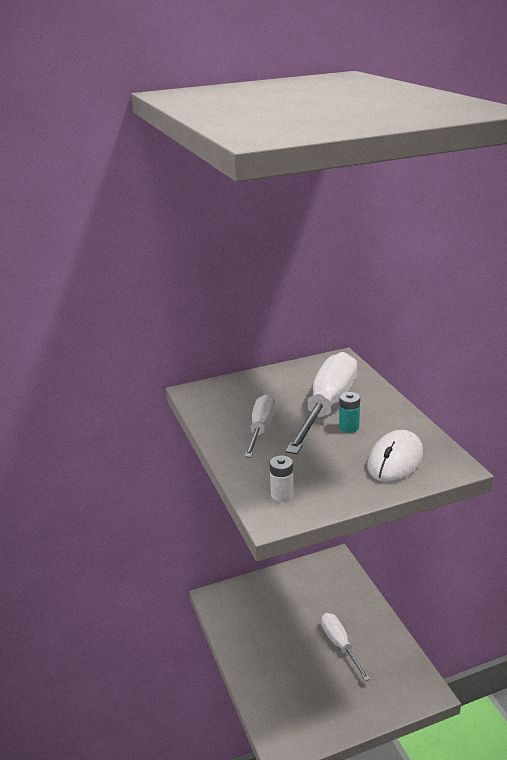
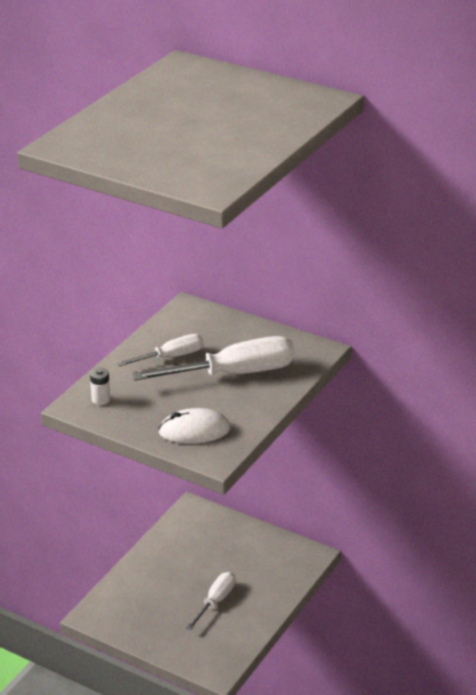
camera: 50 degrees right, 5 degrees up
(349, 427) = (216, 394): turquoise battery -> none

